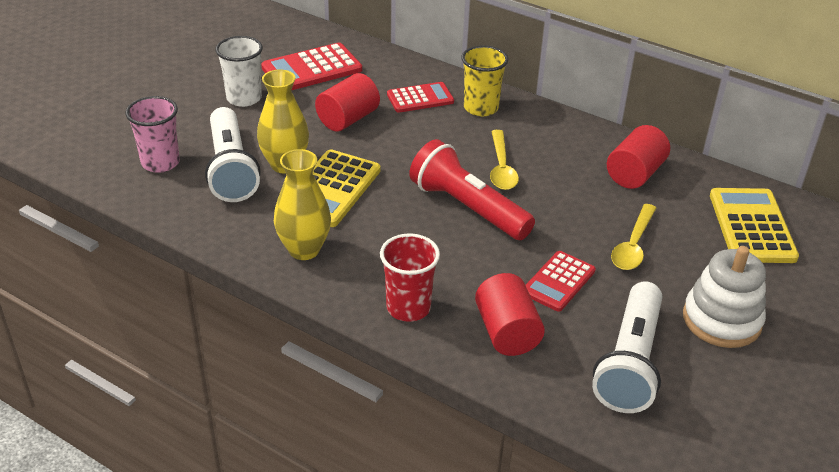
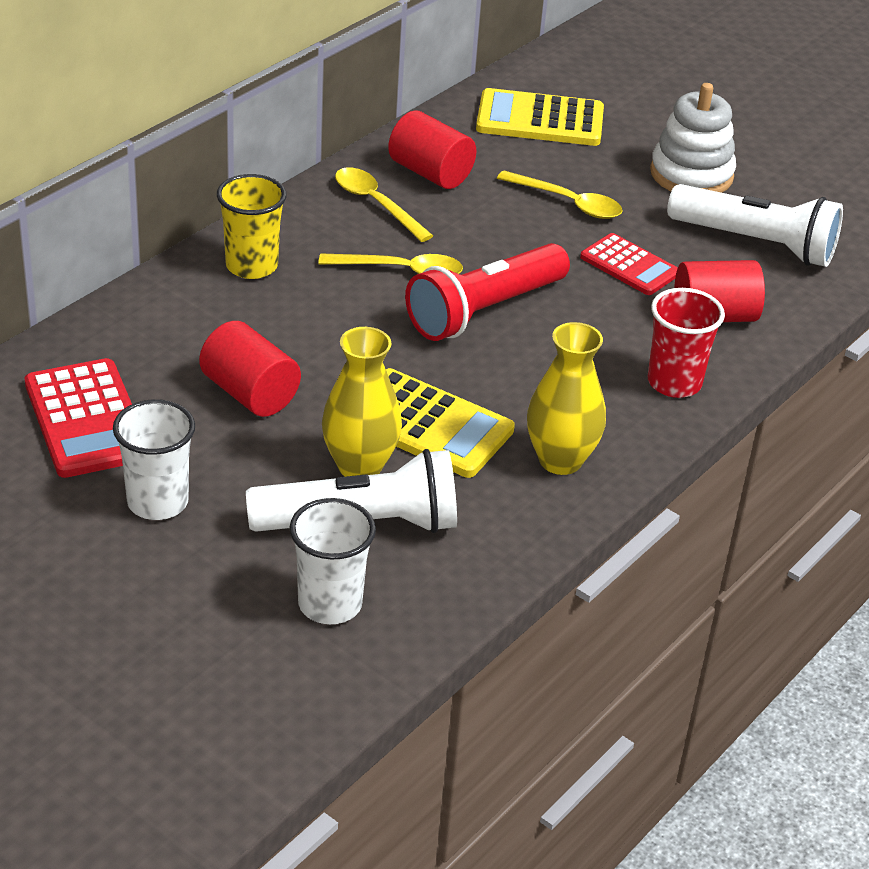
camera: 85 degrees left, 0 degrees up
(160, 163) = (330, 604): pink cup -> white cup
(420, 98) = (210, 317): red calculator -> none
(579, 152) = (376, 204): none -> yellow spoon

